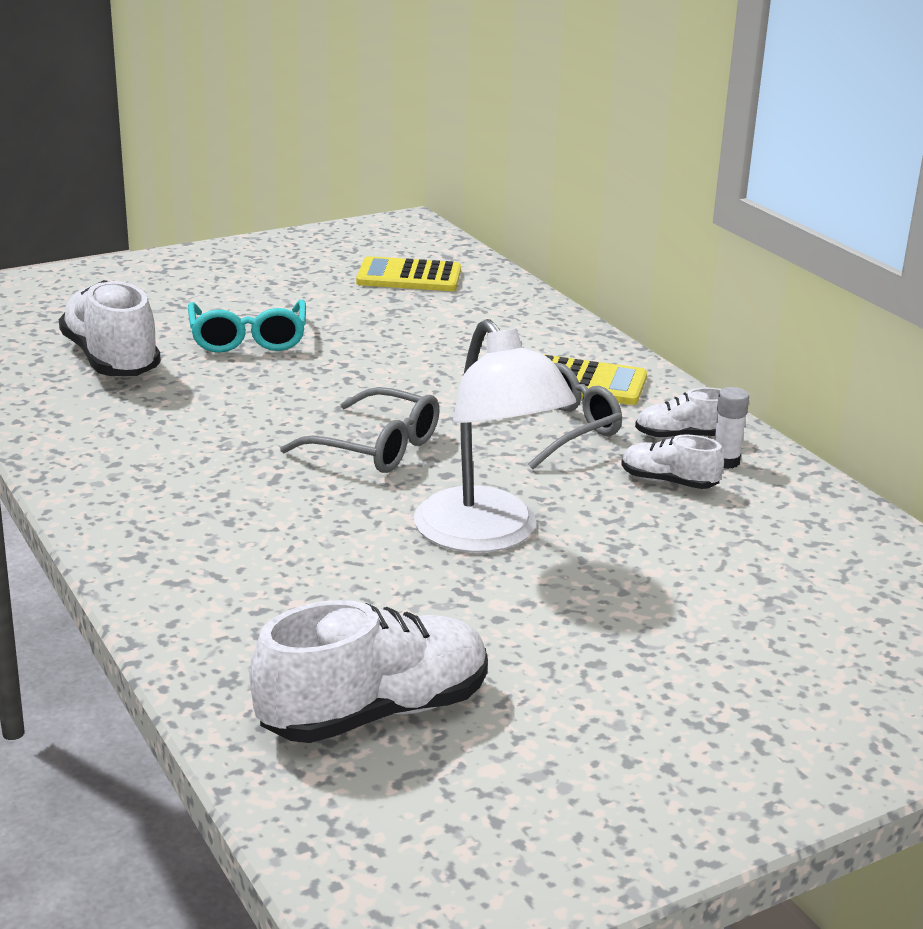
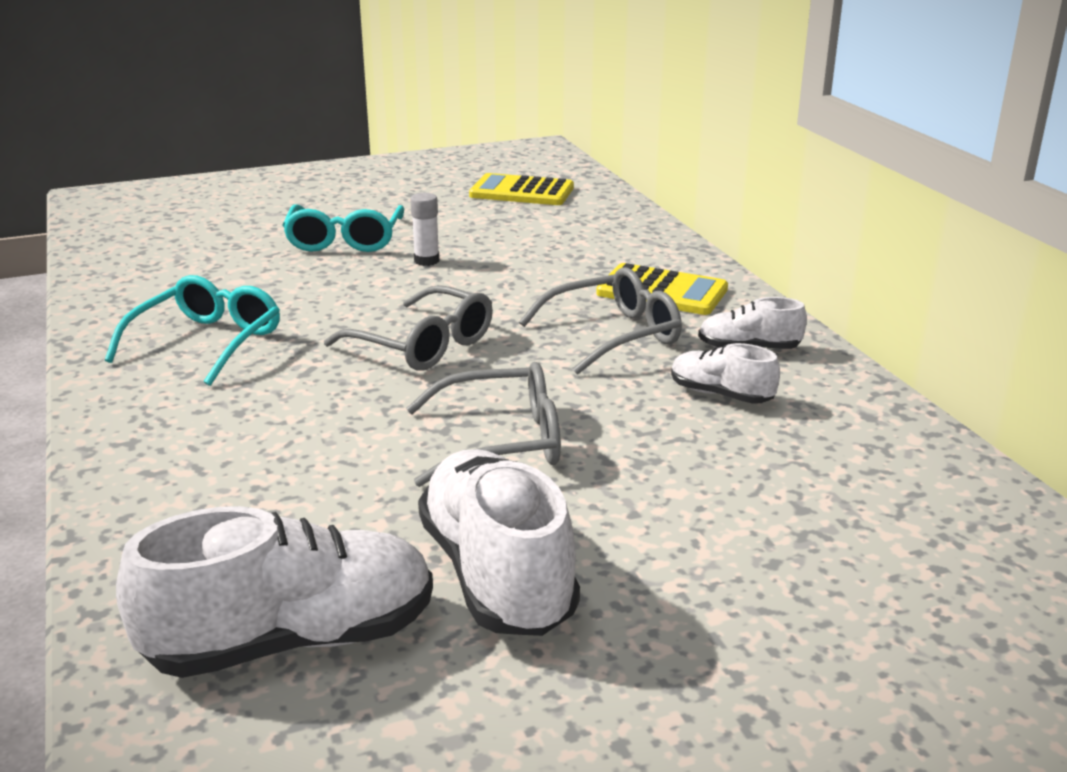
camera: 10 degrees right, 0 degrees up
(111, 360) = (207, 254): white shoe -> white shoe (497, 574)
(162, 454) = (208, 342): none -> turquoise glasses
(487, 535) = (503, 441): white lamp -> grey glasses
(725, 461) = (790, 376): white glue stick -> white glue stick (426, 261)

